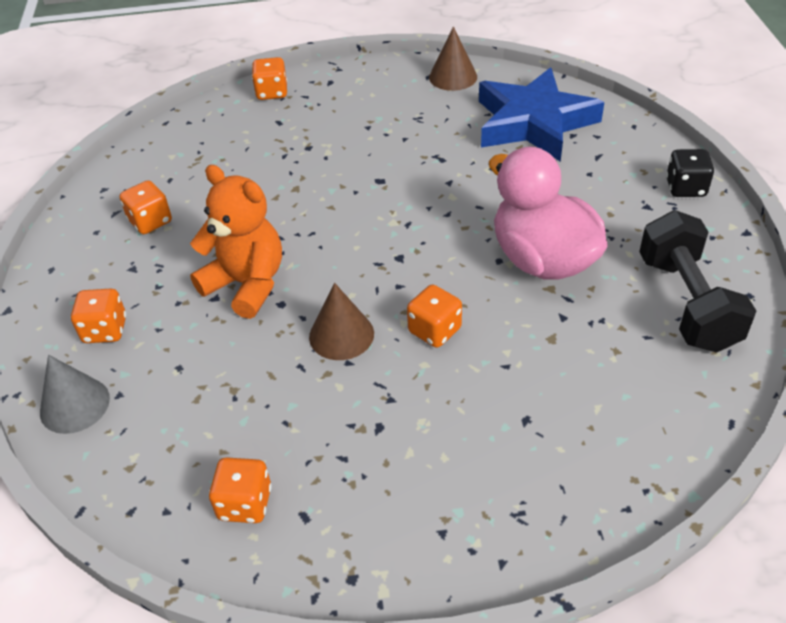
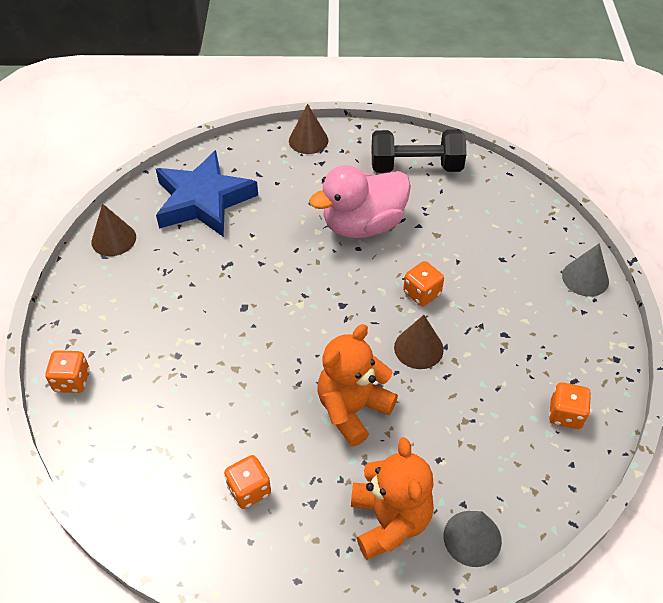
camera: 85 degrees left, 5 degrees up
(105, 330) = (389, 520): orange dice -> orange teddy bear
(516, 536) = (585, 278): none -> grey cone
(685, 188) = (308, 140): black dice -> brown cone

